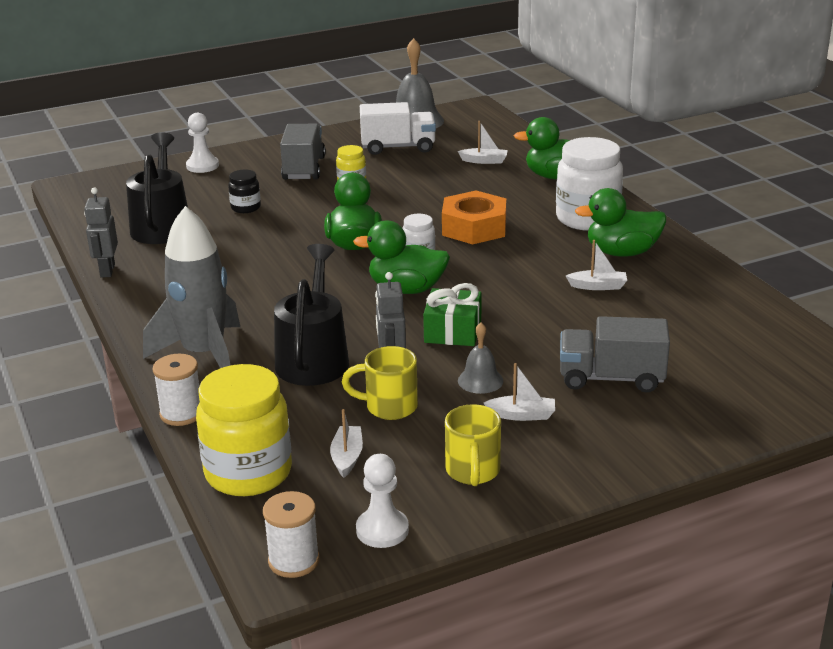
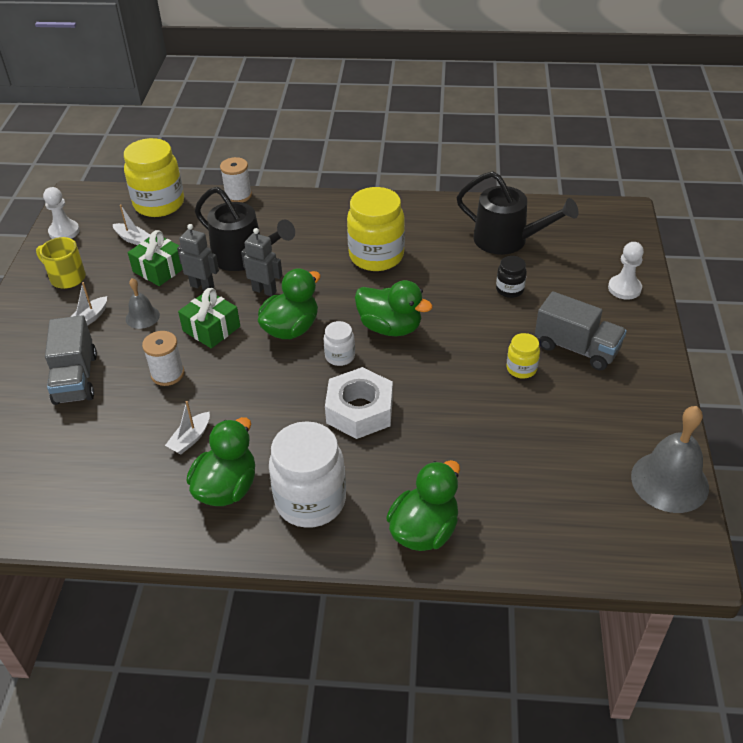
camera: 120 degrees right, 15 degrees up
(107, 271) = (448, 202): grey robot -> grey robot (264, 291)
(204, 354) = (294, 217): grey rocket -> none
(245, 281) = (376, 256): none -> yellow jar
(294, 561) = (78, 200): white spool -> white spool (167, 374)
(389, 407) = (159, 269): yellow mug -> green gift
(398, 147) = (592, 435): white truck -> none
(474, 228) = (359, 411): orange nut -> white nut
(484, 161) = (509, 489): white boat -> none
(611, 378) = (76, 378): grey truck -> grey truck turned 135 degrees clockwise

